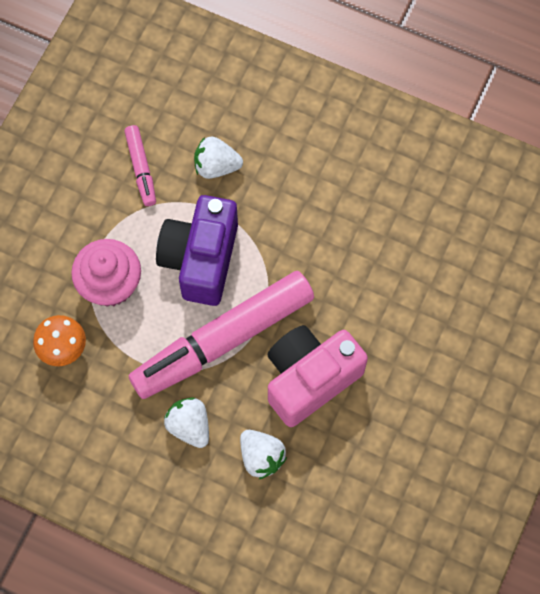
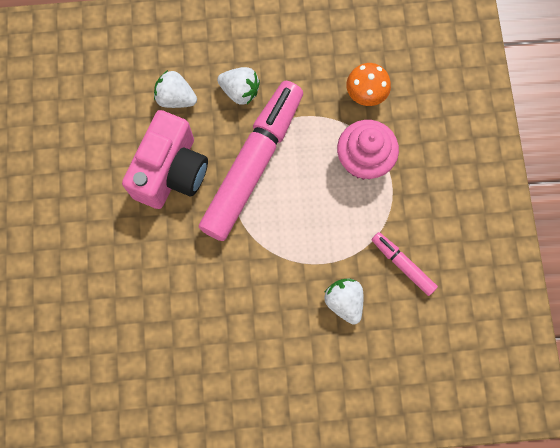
camera: 150 degrees right, 5 degrees up
(201, 259) = (308, 217): purple camera -> none
(216, 166) = (344, 301): white strawberry -> white strawberry turned 90 degrees counterclockwise

